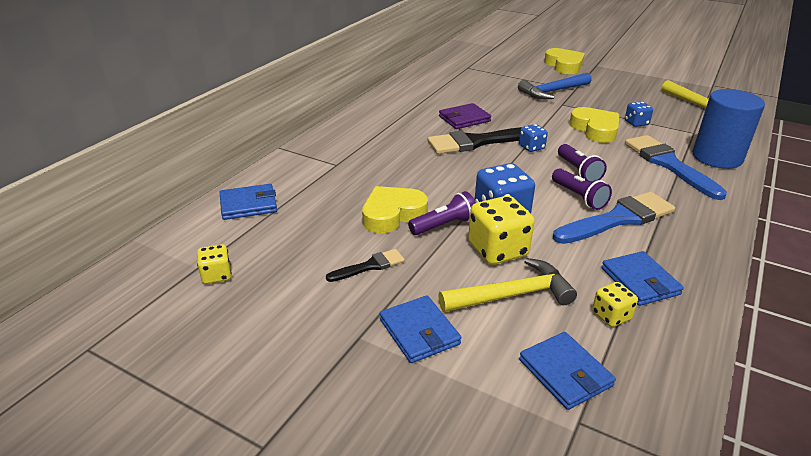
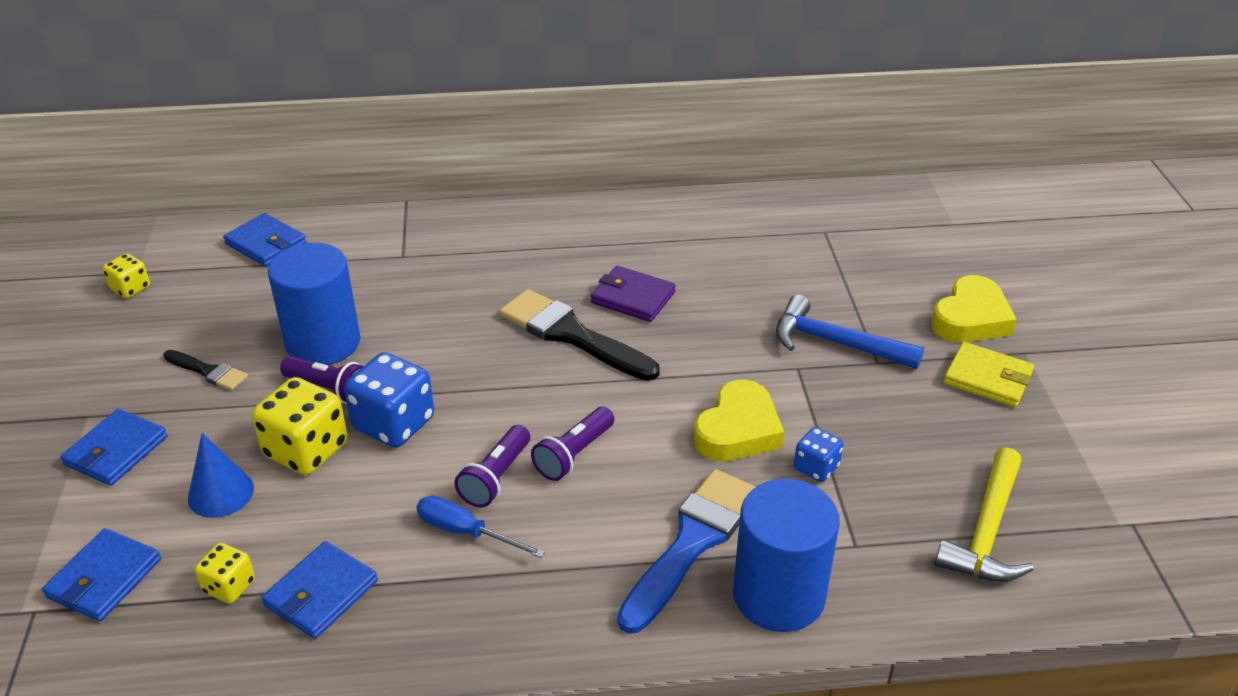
camera: 55 degrees right, 5 degrees up
(392, 214) = (323, 343): yellow heart -> blue cylinder
(512, 295) = (221, 493): yellow hammer -> blue cone
(531, 147) = (606, 387): blue dice -> none
(606, 76) = (987, 378): none -> yellow wallet
(618, 219) = (466, 532): blue brush -> blue screwdriver

